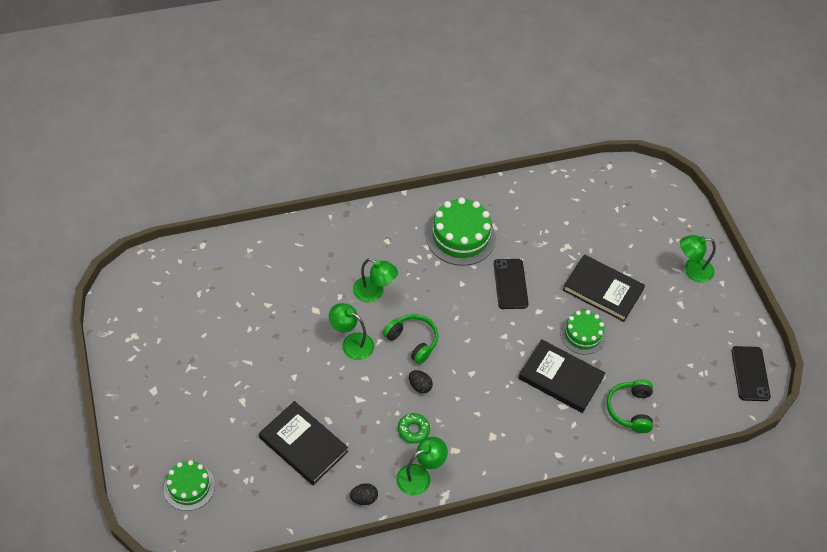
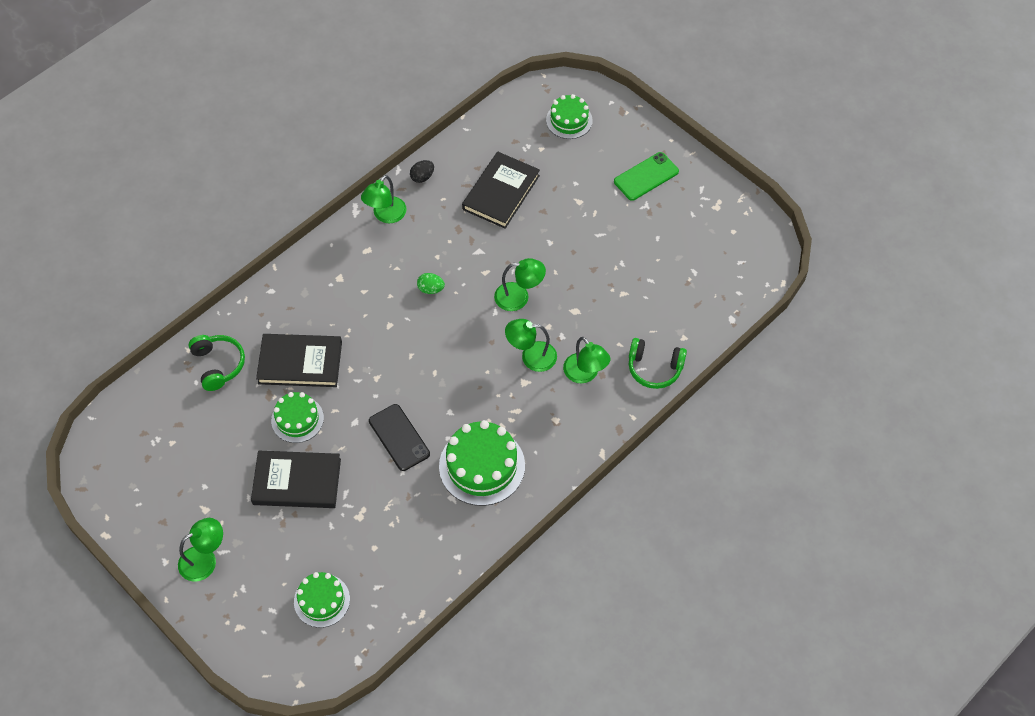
camera: 155 degrees right, 5 degrees up
(167, 393) = (646, 176): none -> green phone
(303, 445) = (501, 192): black book -> black book turned 75 degrees counterclockwise
(342, 260) = (585, 374): none -> green lamp
(412, 341) = (463, 327): green headphones -> green headphones (654, 368)
(413, 430) = (413, 249): green donut -> none
(420, 386) = (431, 289): black egg -> green egg
(618, 208) = (322, 600): none -> green cake
(750, 373) = (104, 464): black phone -> none

